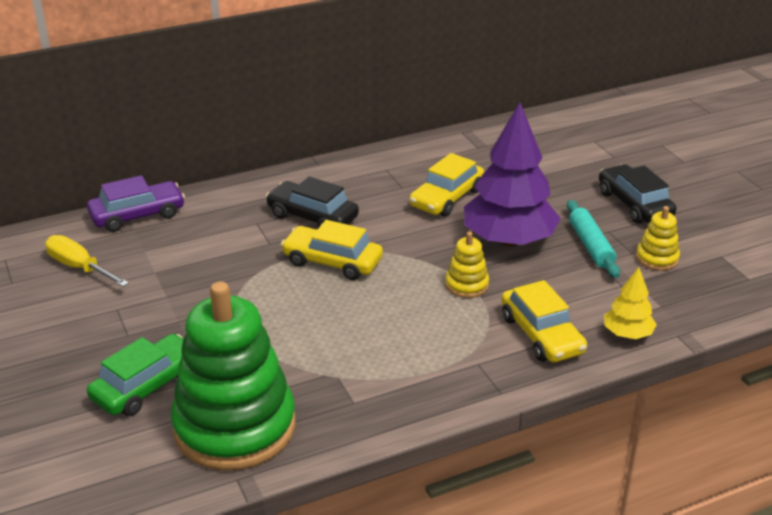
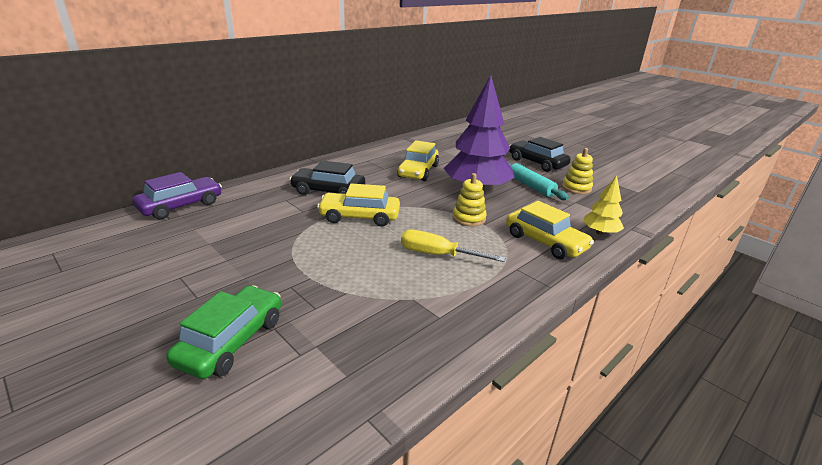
camera: 20 degrees left, 5 degrees down
(80, 267) = (133, 249): yellow screwdriver -> yellow screwdriver (438, 255)
(235, 427) = (340, 363): green stacking toy -> none

